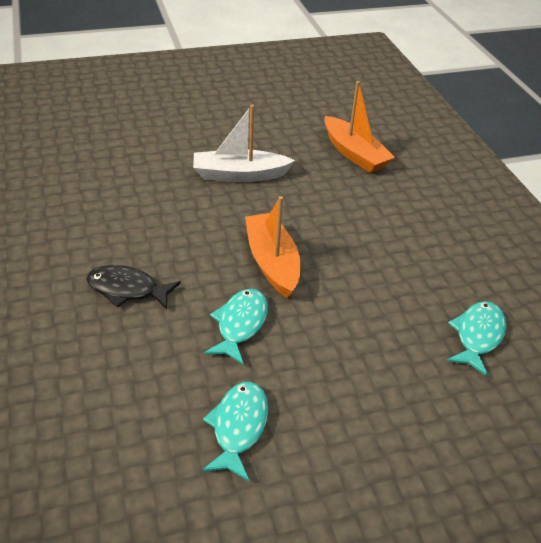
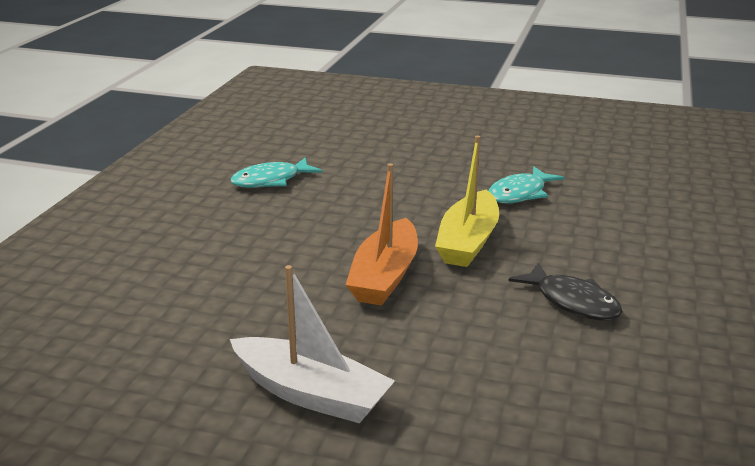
camera: 145 degrees left, 15 degrees down
(240, 325) = (468, 241): turquoise fish -> yellow boat
(354, 154) = (97, 364): orange boat -> none

